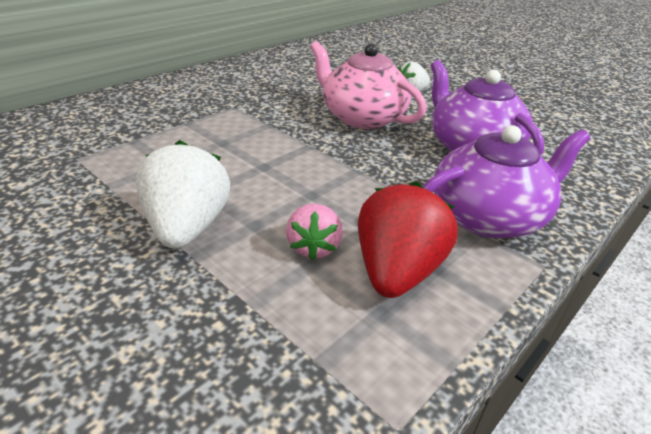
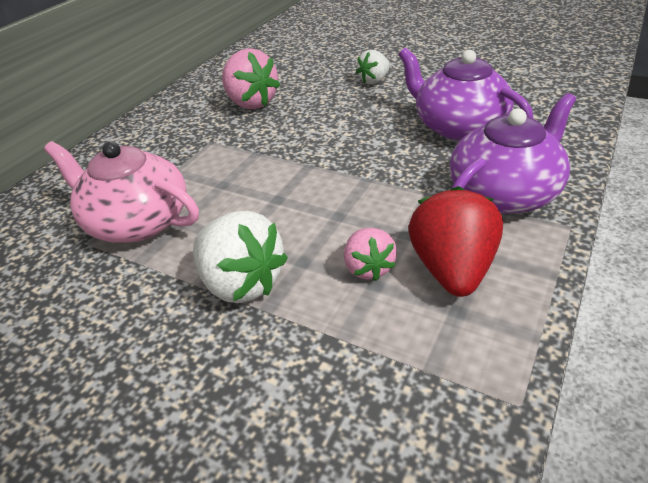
camera: 10 degrees left, 5 degrees up
(187, 227) = (242, 283): white strawberry -> white strawberry turned 150 degrees clockwise
(288, 85) = (251, 103): none -> pink strawberry
(361, 117) = (342, 120): pink teapot -> pink teapot (137, 221)

